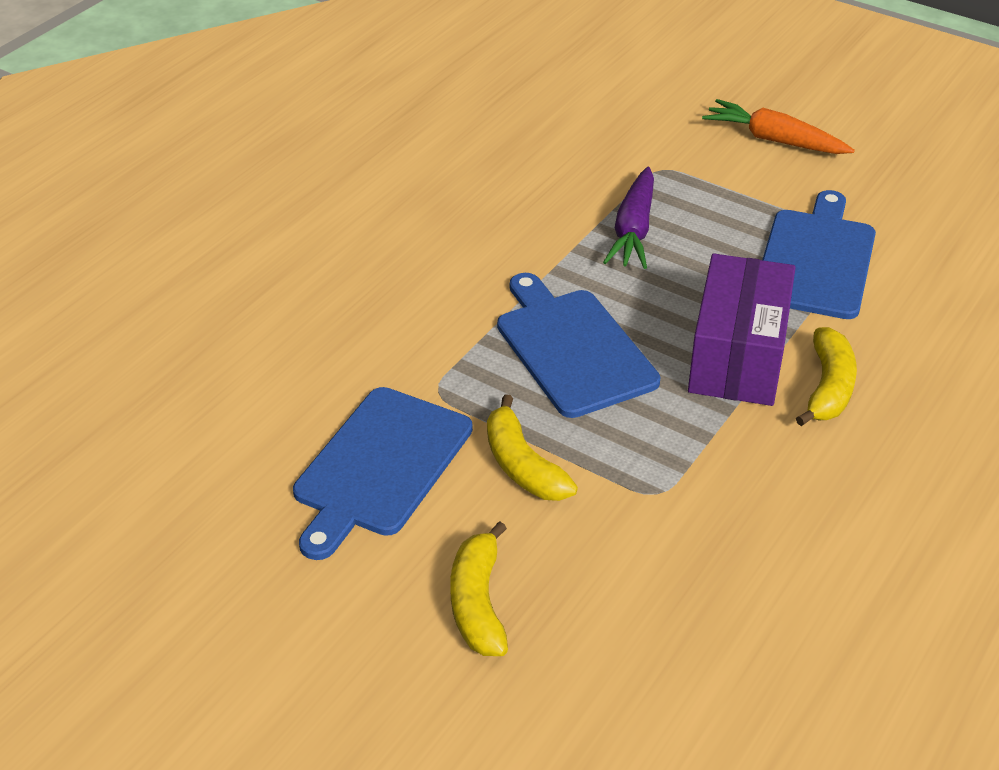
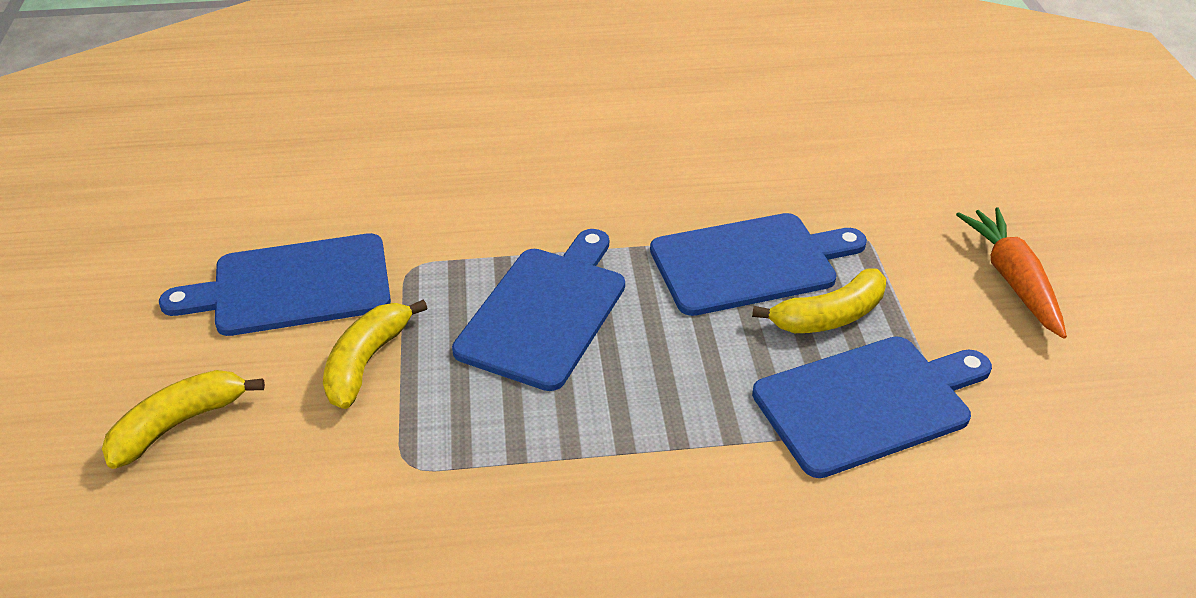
camera: 50 degrees right, 0 degrees up
(633, 230) = (750, 263): purple carrot -> blue cutting board
(737, 356) = (653, 421): purple box -> none
(828, 388) = (681, 511): yellow banana -> yellow banana (828, 316)

